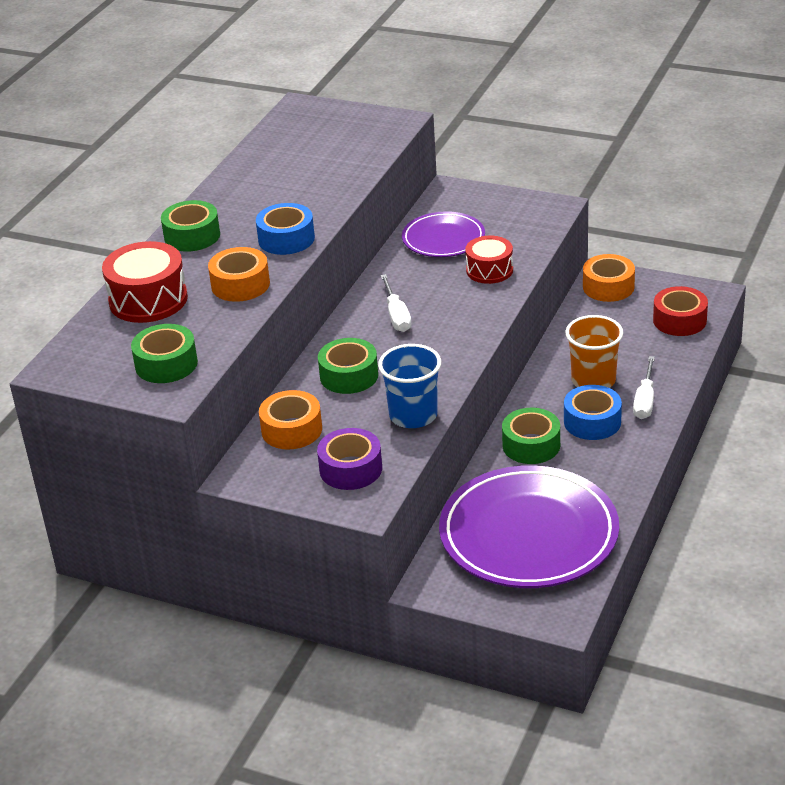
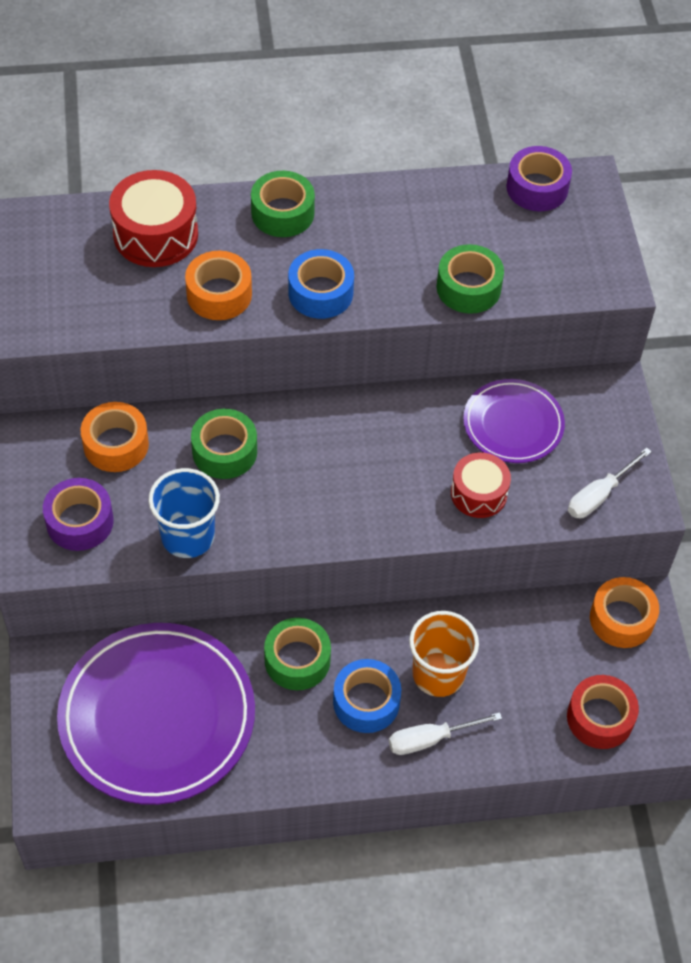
camera: 55 degrees right, 20 degrees up
(166, 364) = (60, 301): green tape -> green tape (468, 288)
(285, 126) = (537, 188): none -> purple tape
(397, 315) = (348, 445): white screwdriver -> white screwdriver (599, 495)

